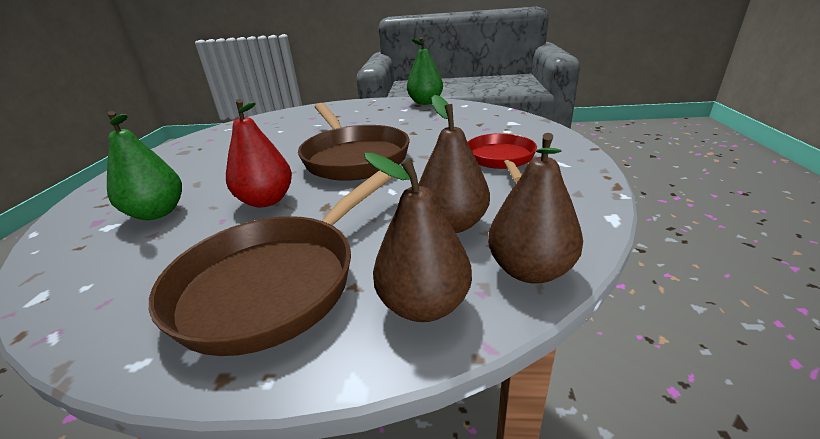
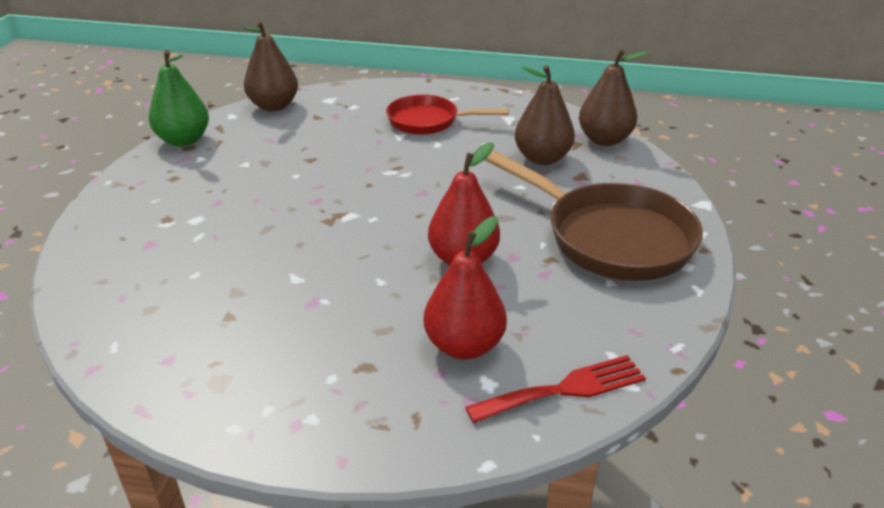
camera: 85 degrees left, 5 degrees up
(67, 261) = (564, 389): none -> red fork
(157, 213) = (464, 345): green pear -> red pear
(353, 157) = (368, 203): brown pan -> none
(424, 305) = (637, 178): brown pear -> brown pear (274, 106)

